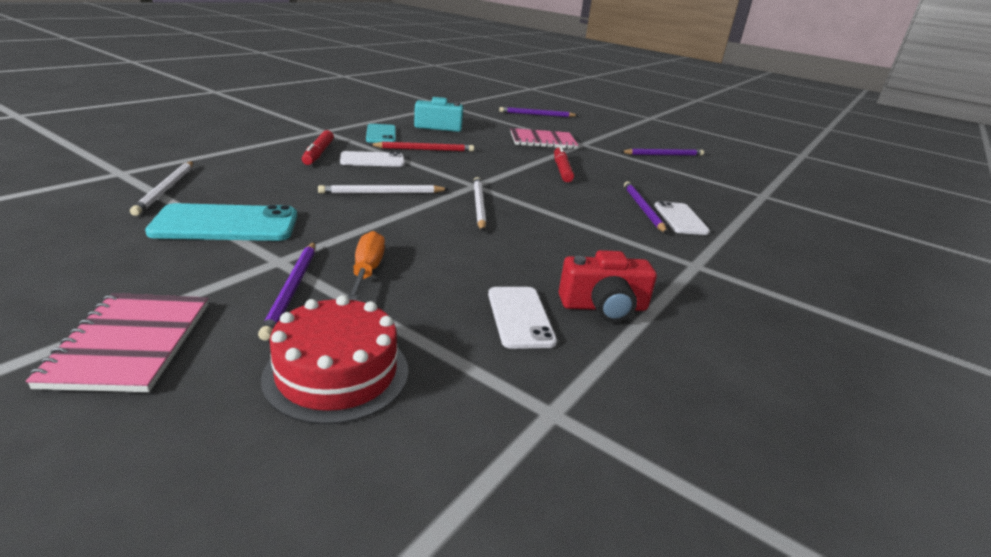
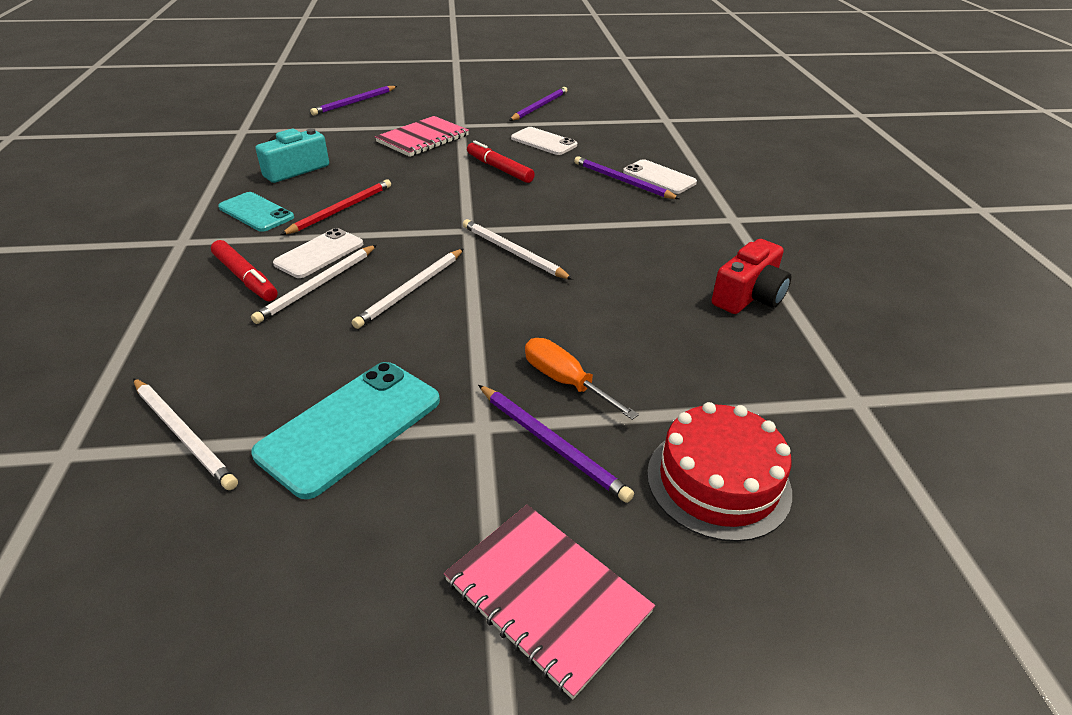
camera: 40 degrees left, 10 degrees up
(342, 170) = (317, 286): none -> white pencil
(520, 317) = (725, 343): white phone -> white phone (543, 142)

